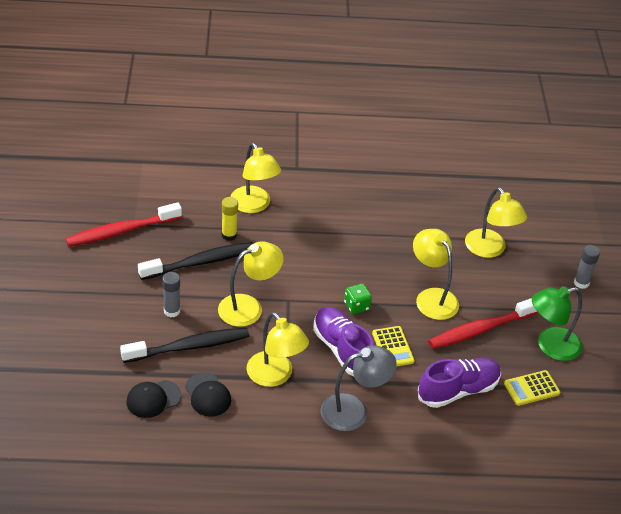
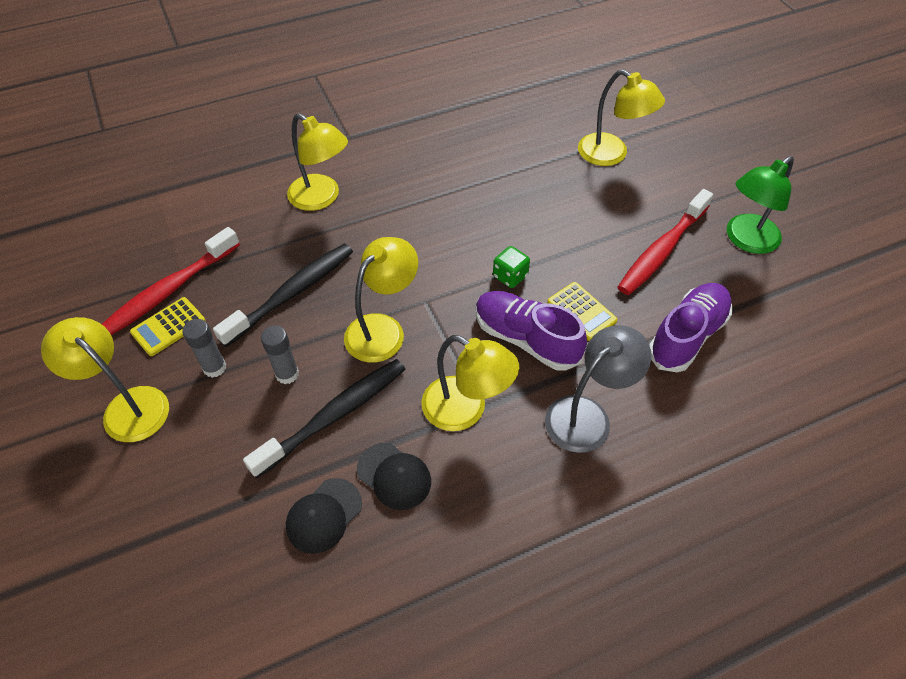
camera: 20 degrees left, 10 degrees up
(229, 235) = (310, 245): yellow glue stick -> none
(432, 297) = (586, 232): yellow lamp -> yellow lamp (127, 406)
(531, 388) = (761, 299): yellow calculator -> yellow calculator (168, 327)
(581, 283) = (726, 157): grey glue stick -> grey glue stick (214, 367)

